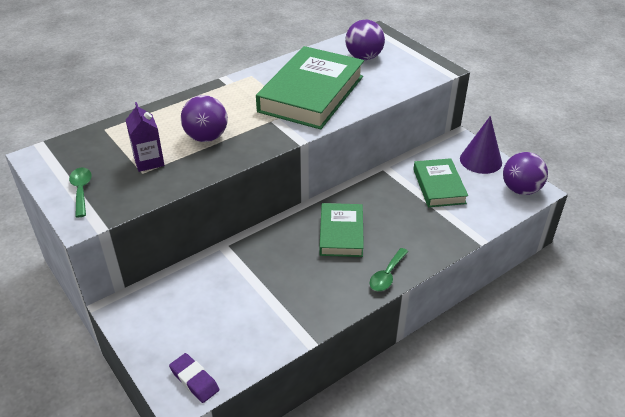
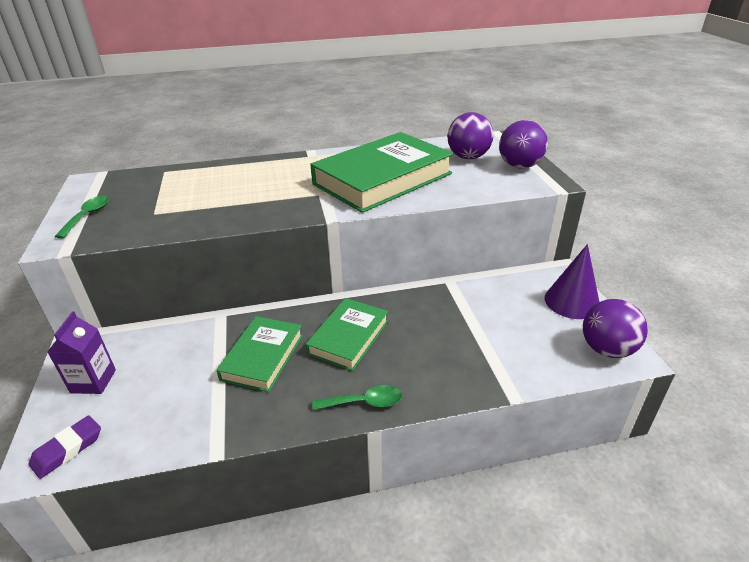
camera: 25 degrees right, 5 degrees down
(149, 161) = (170, 205): purple carton -> purple carton (93, 381)
(194, 380) = (67, 449): purple eraser -> purple eraser turned 60 degrees clockwise
(206, 137) = (242, 196): purple ball -> purple ball (519, 166)
(387, 275) = (364, 402): green spoon -> green spoon turned 150 degrees counterclockwise
(439, 186) = (499, 317): green book -> green book (263, 357)

